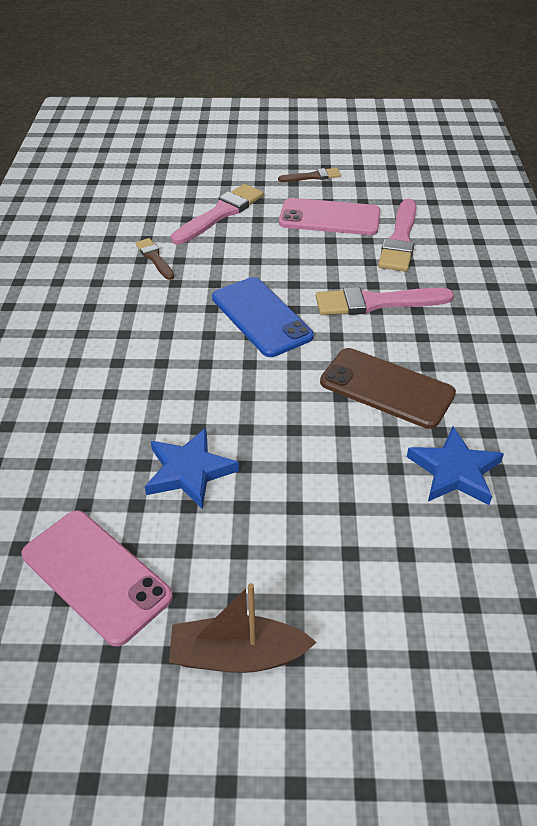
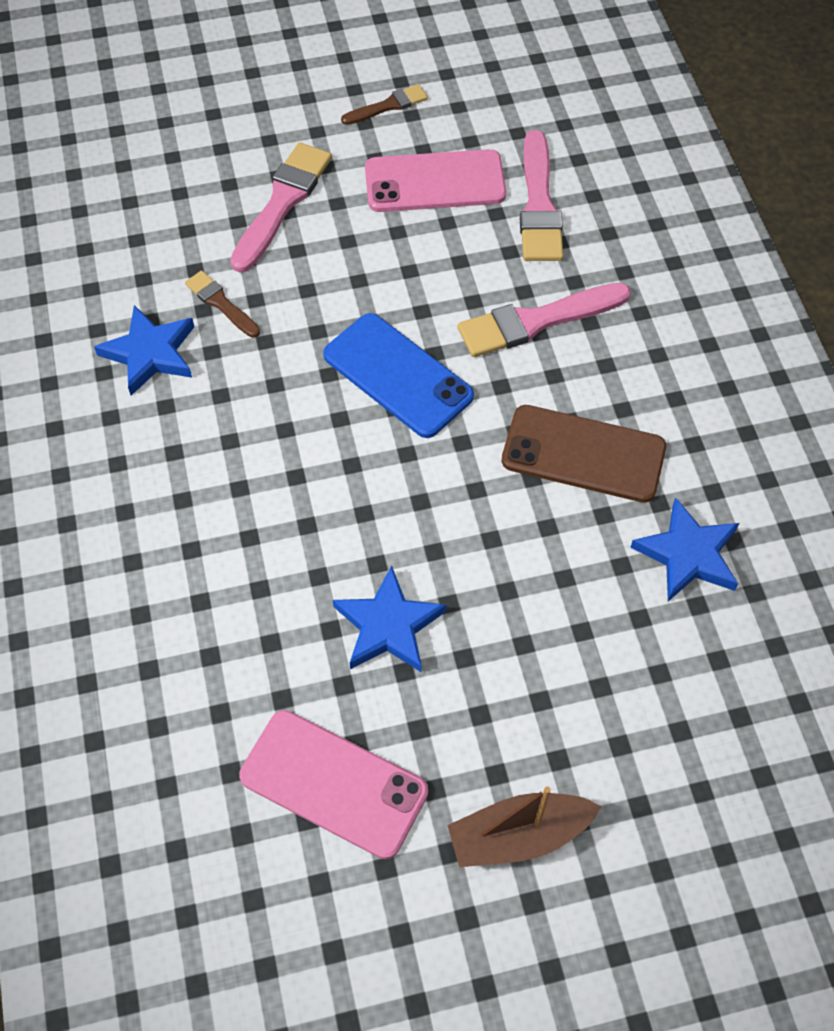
camera: 15 degrees left, 15 degrees up
(93, 276) = (150, 353): none -> blue star

